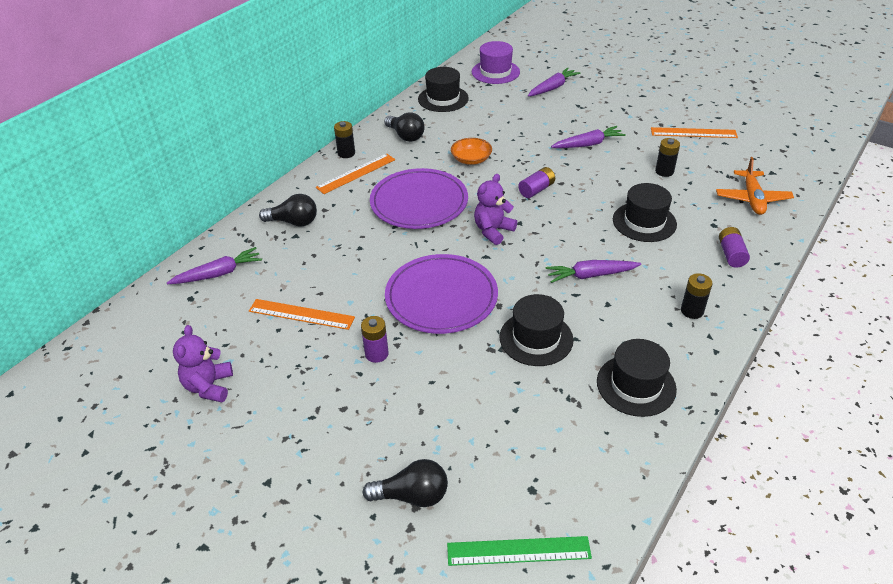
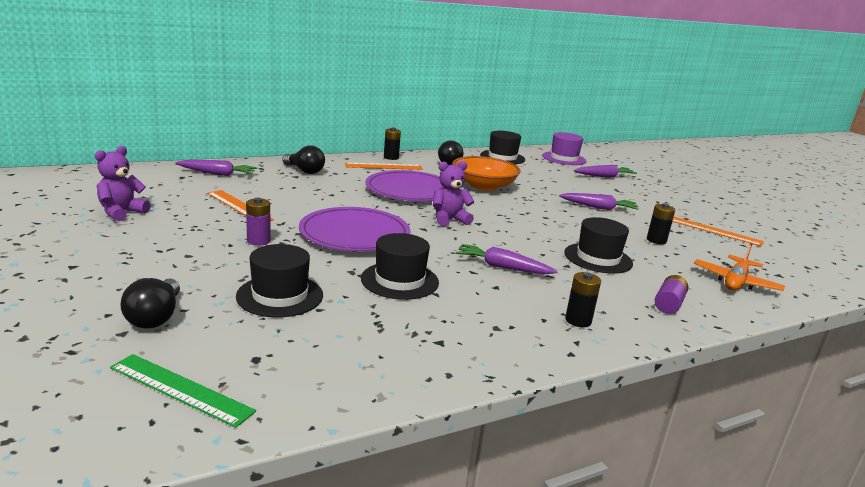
camera: 25 degrees right, 20 degrees down
(412, 495) = (155, 317): black light bulb -> black light bulb turned 60 degrees clockwise
(471, 159) = (483, 186): orange bowl -> orange bowl, size x1.76
(536, 190) = (518, 213): purple battery -> none
(636, 385) = (453, 341): black hat -> black hat (280, 295)

